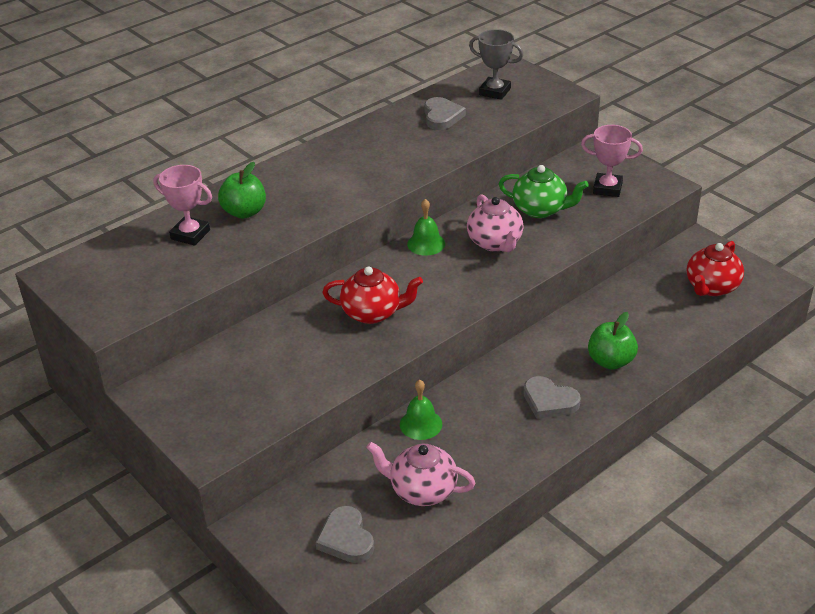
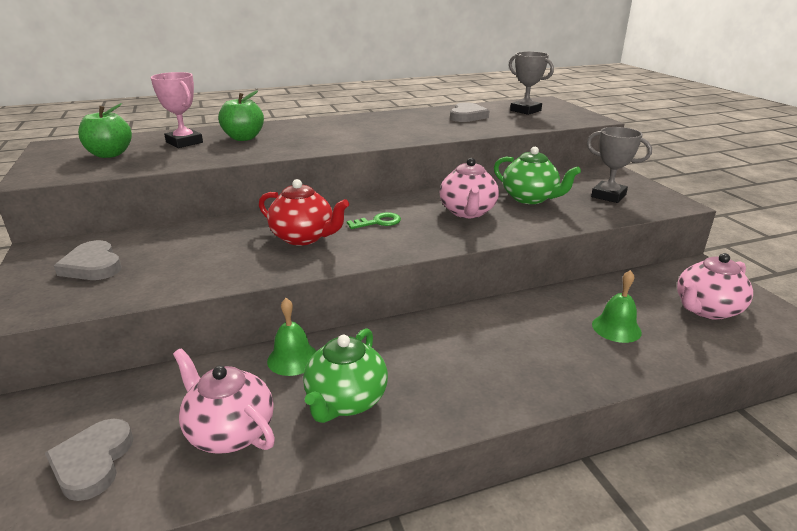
camera: 20 degrees right, 10 degrees down
(424, 276) = (378, 222): none -> green key
(426, 244) = (401, 201): green bell -> green bell (616, 328)
(486, 444) = (346, 401): none -> green teapot
(549, 401) = (452, 375): grey heart -> grey heart (93, 266)
(607, 188) = (608, 196): pink trophy -> grey trophy
(610, 361) = (550, 352): green apple -> green apple (110, 154)
(711, 287) = (706, 309): red teapot -> pink teapot

